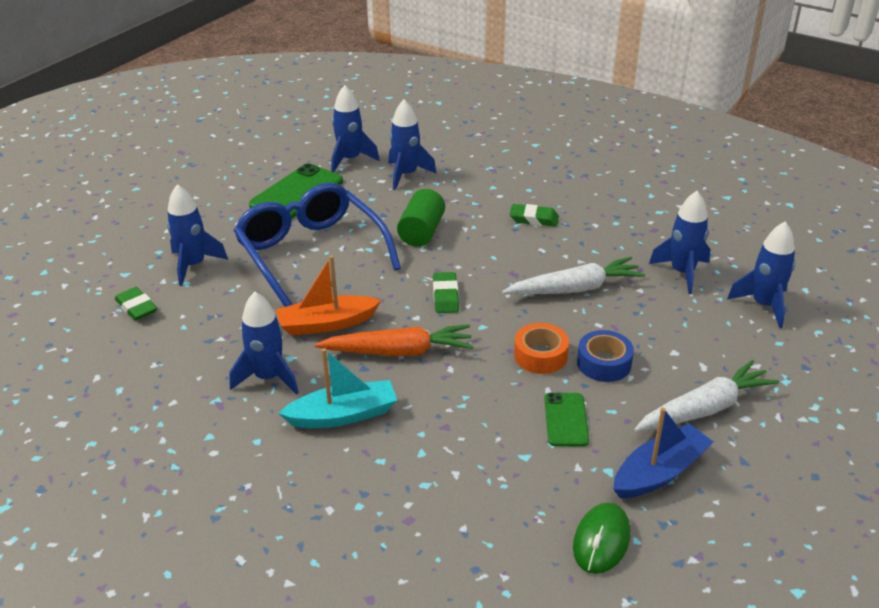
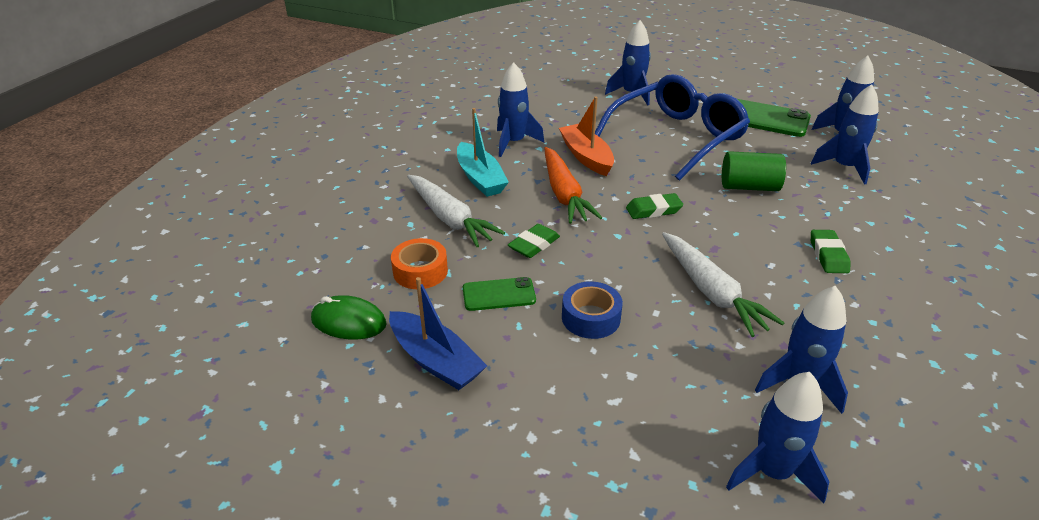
camera: 80 degrees right, 0 degrees up
(136, 307) = (572, 84): green eraser -> green eraser (534, 245)
(540, 356) = (587, 273): orange tape -> orange tape (420, 271)
(704, 409) = (538, 398): white carrot -> white carrot (449, 218)

